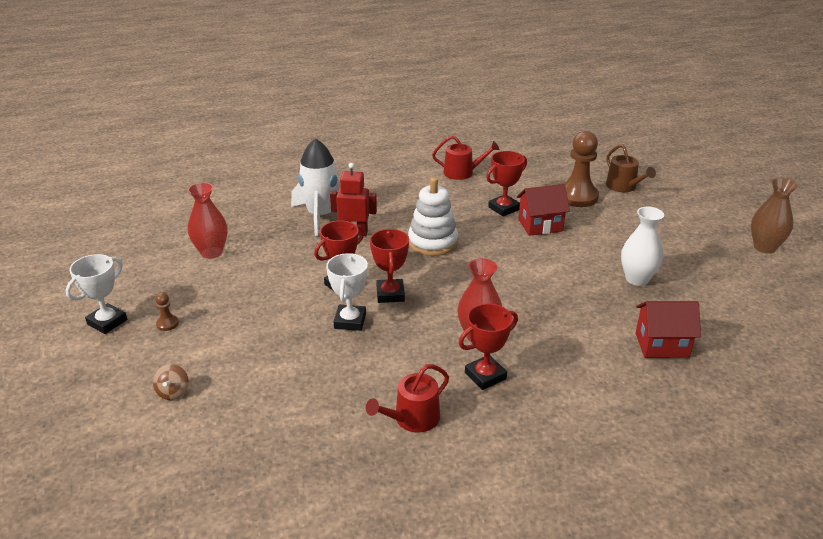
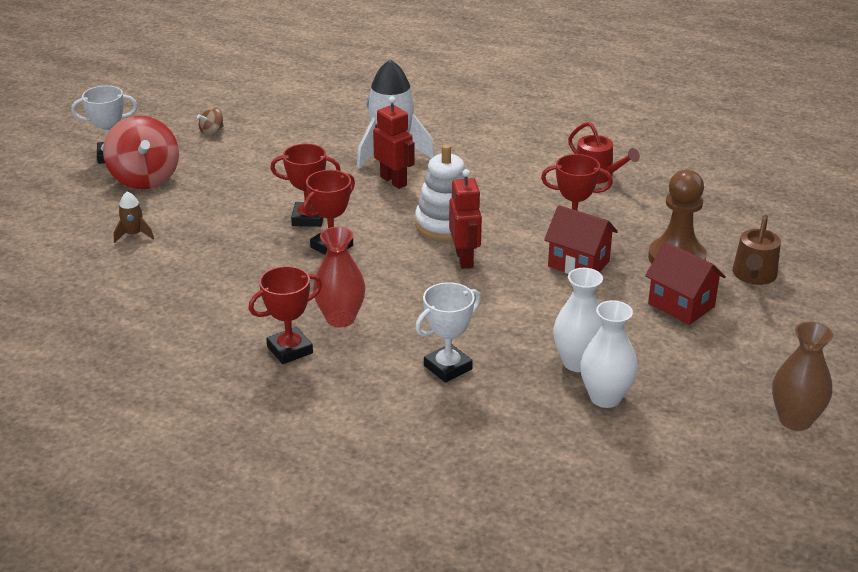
camera: 45 degrees right, 0 degrees up
(167, 324) = (145, 178): brown pawn -> red spinning top
(173, 392) = (76, 228): brown spinning top -> brown spinning top (212, 132)
(211, 252) = (258, 140): red vase -> none
(233, 369) = (133, 234): none -> brown rocket
(350, 321) = (265, 249): white trophy -> white trophy (448, 367)
(412, 419) = (185, 343): red watering can -> none
(480, 256) = (464, 259): none -> red robot
(485, 376) = (290, 350): red trophy -> red trophy turned 45 degrees counterclockwise
(661, 345) = (483, 425): red house -> red house (681, 305)
(681, 289) = (605, 397): none -> white vase

